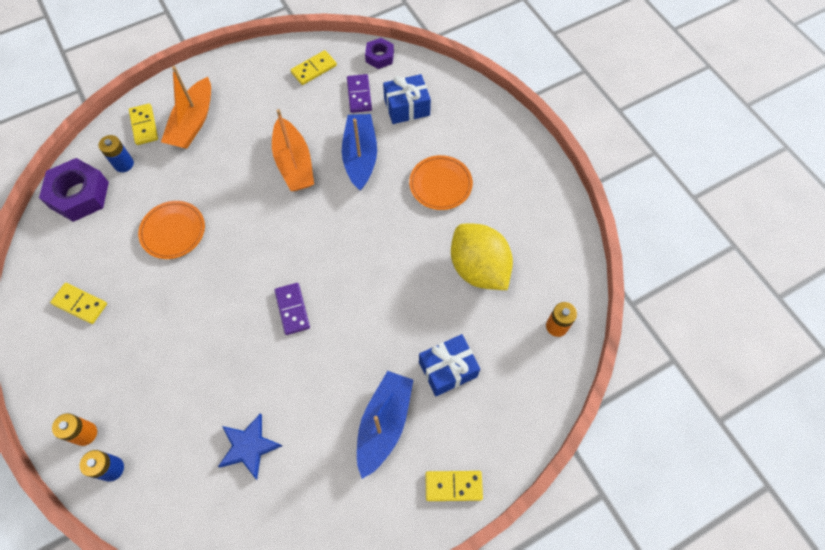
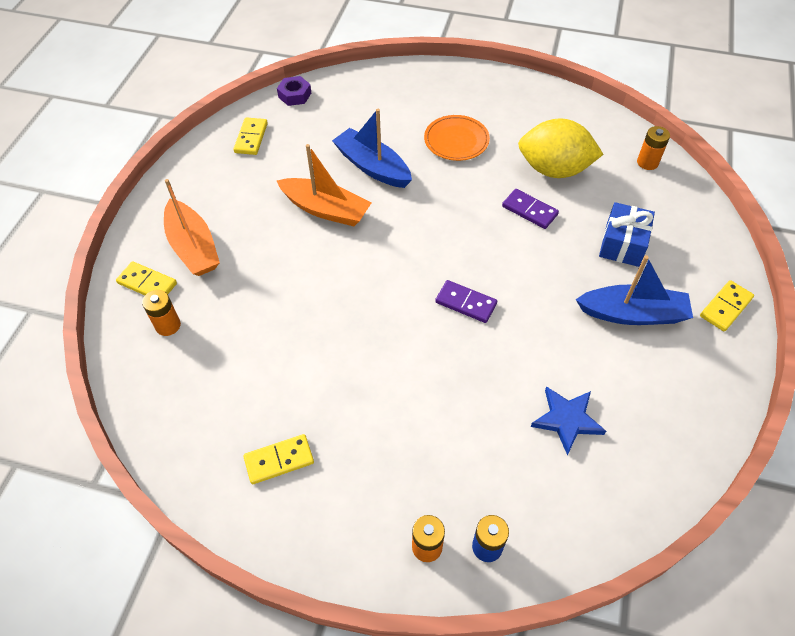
camera: 45 degrees left, 10 degrees down
(79, 195) = (155, 382): purple nut -> none
(124, 164) = (168, 325): blue battery -> orange battery
(173, 231) = (289, 335): orange plate -> none
(359, 95) = (313, 129): purple domino -> purple domino (529, 210)
(384, 424) = (633, 314): blue boat -> blue boat turned 120 degrees clockwise
(407, 107) = (362, 112): blue gift -> none

